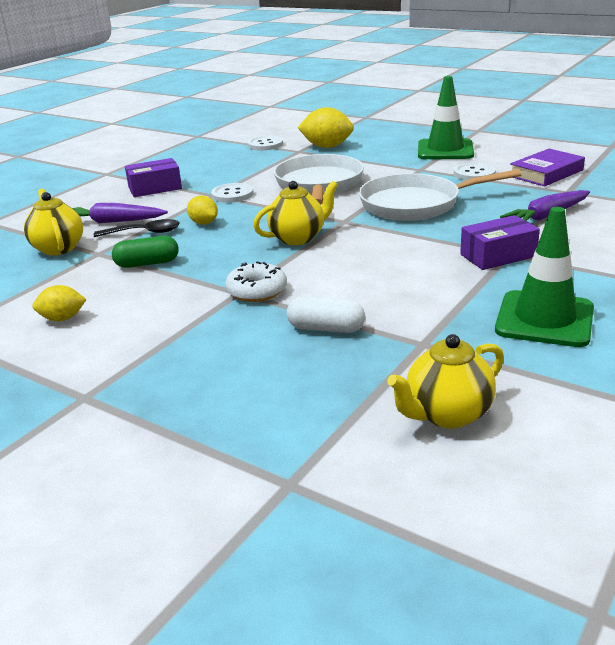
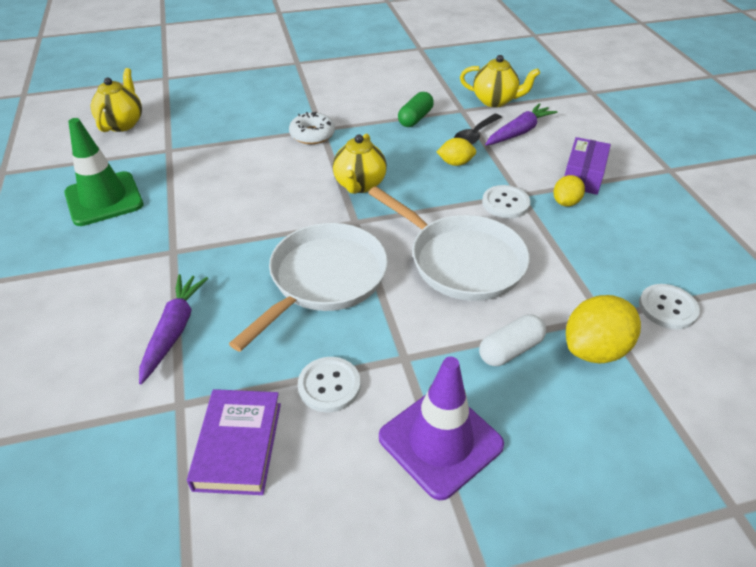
camera: 130 degrees right, 15 degrees up
(62, 318) = (383, 76): yellow lemon -> yellow lemon (565, 202)
(326, 328) = (235, 133): white capsule -> white capsule (510, 350)
(445, 150) = (440, 441): green traffic cone -> purple traffic cone
(498, 255) = (180, 244): purple box -> none

